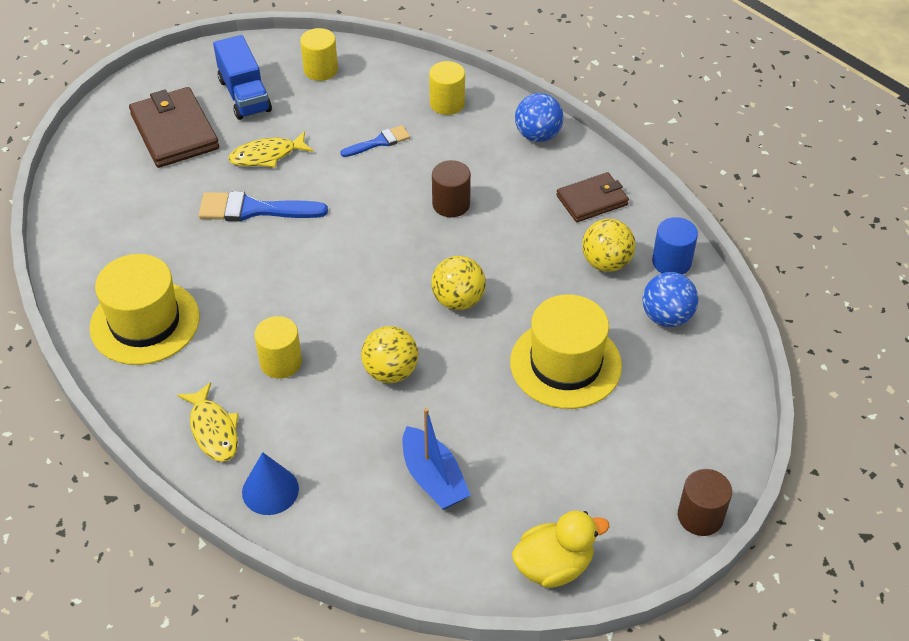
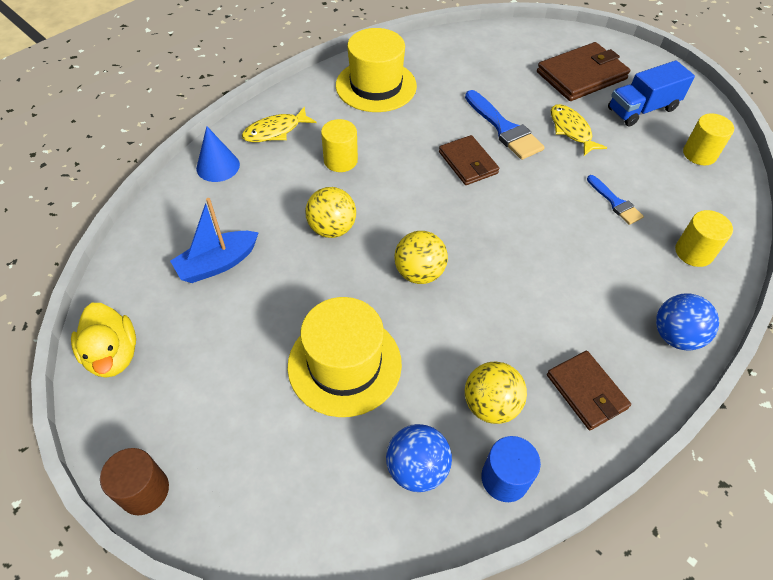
camera: 85 degrees right, 5 degrees up
(254, 209) = (504, 129): blue brush -> blue brush turned 150 degrees clockwise
(304, 247) = (468, 163): none -> brown wallet
(451, 204) = (546, 262): brown cylinder -> none

